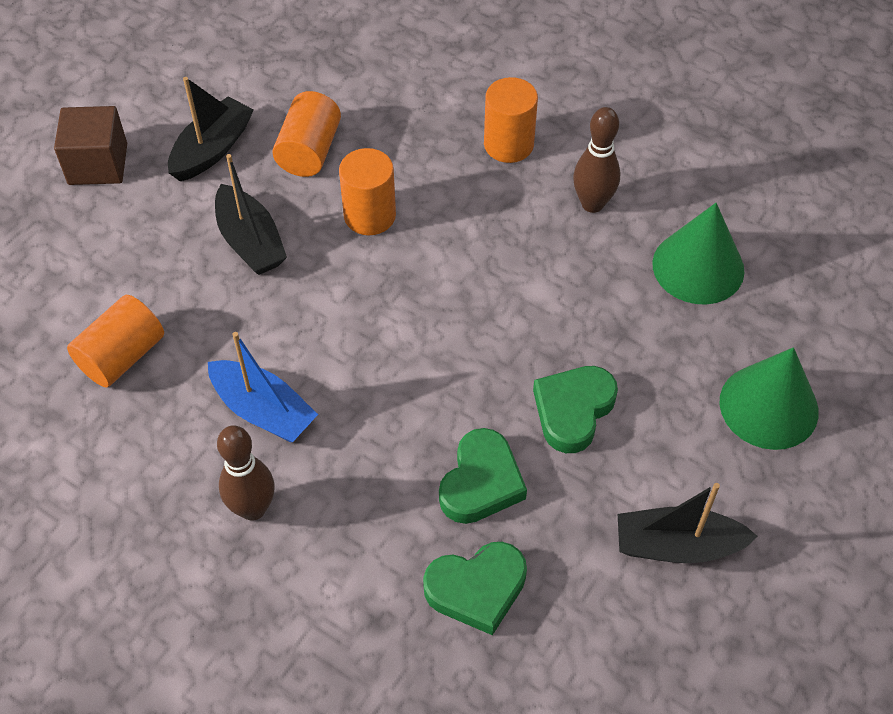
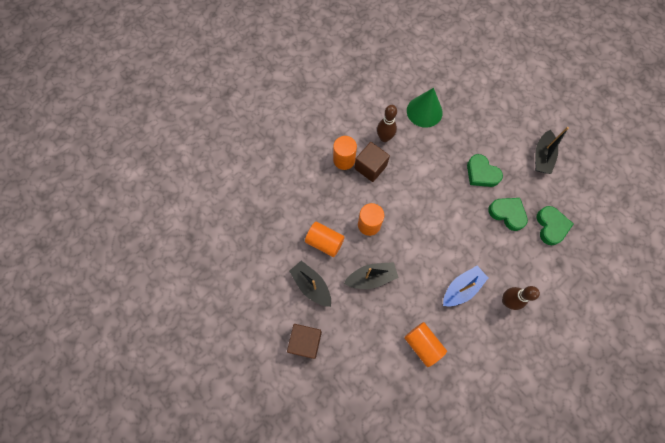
camera: 75 degrees left, 15 degrees up
(508, 192) = (370, 167): none -> brown cube
(768, 406) = (490, 110): green cone -> none

